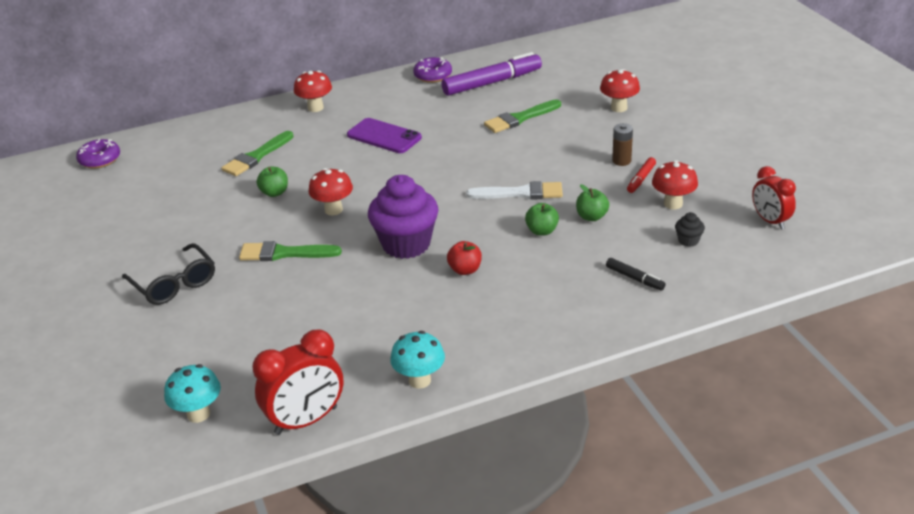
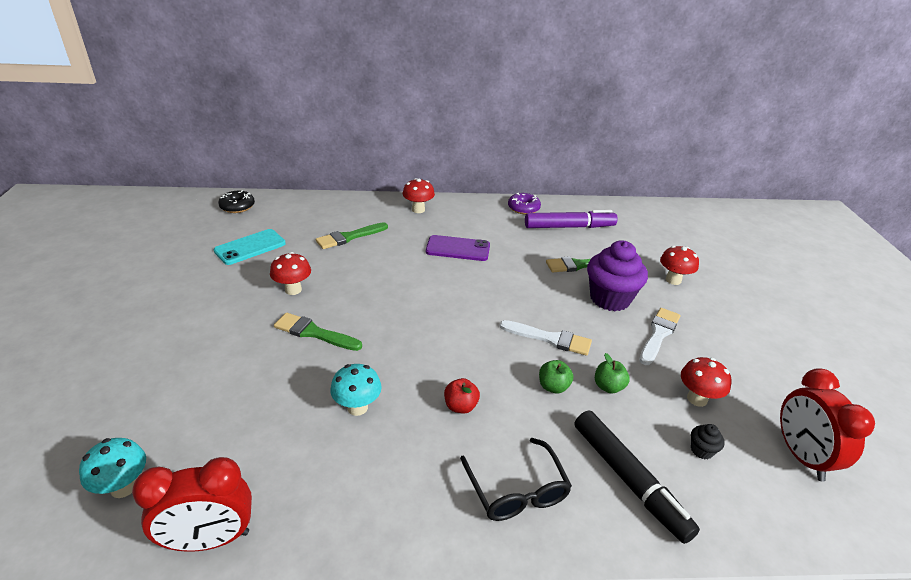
camera: 15 degrees right, 0 degrees up
(100, 159) = (237, 206): purple donut -> black donut
(151, 196) = (250, 247): none -> turquoise phone
(174, 284) = (208, 333): black glasses -> black glasses (517, 490)
(274, 193) = (342, 272): green apple -> none
(333, 210) = (379, 303): red mushroom -> red mushroom (293, 290)
(384, 136) = (458, 249): purple phone -> purple phone turned 45 degrees counterclockwise
(406, 244) = (421, 359): purple cupcake -> purple cupcake (610, 299)
(419, 380) = (348, 531): turquoise mushroom -> turquoise mushroom (357, 407)
(621, 161) = (658, 334): brown battery -> white brush
(634, 278) = (628, 479): black marker -> black marker, size x2.12
(641, 179) = (672, 360): red marker -> none
(770, 221) = (801, 456): red clock -> red clock, size x1.52

